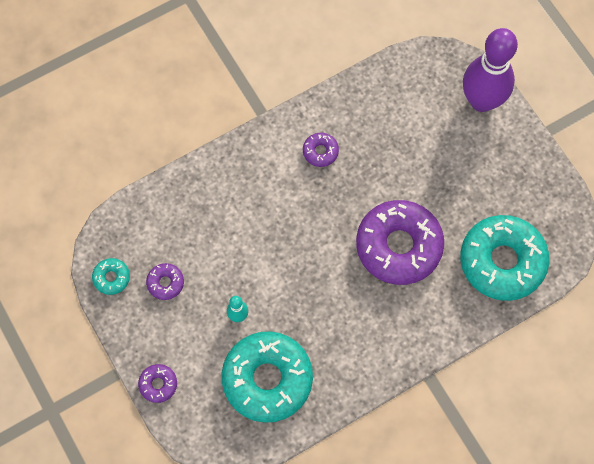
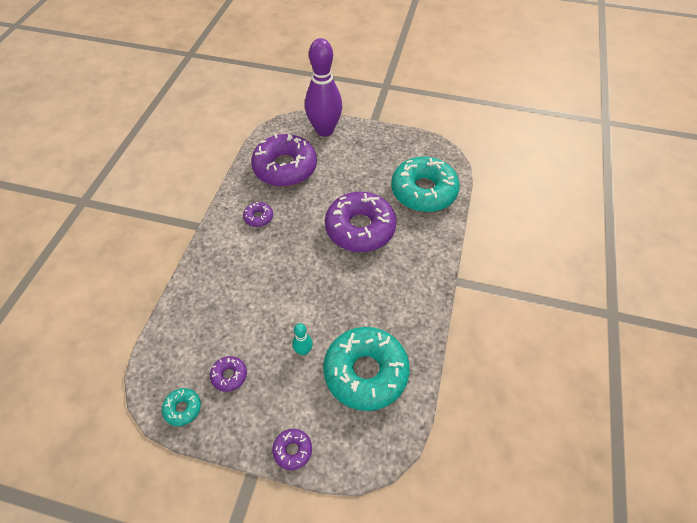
camera: 45 degrees left, 15 degrees down
(397, 115) = (285, 167): none -> purple donut

